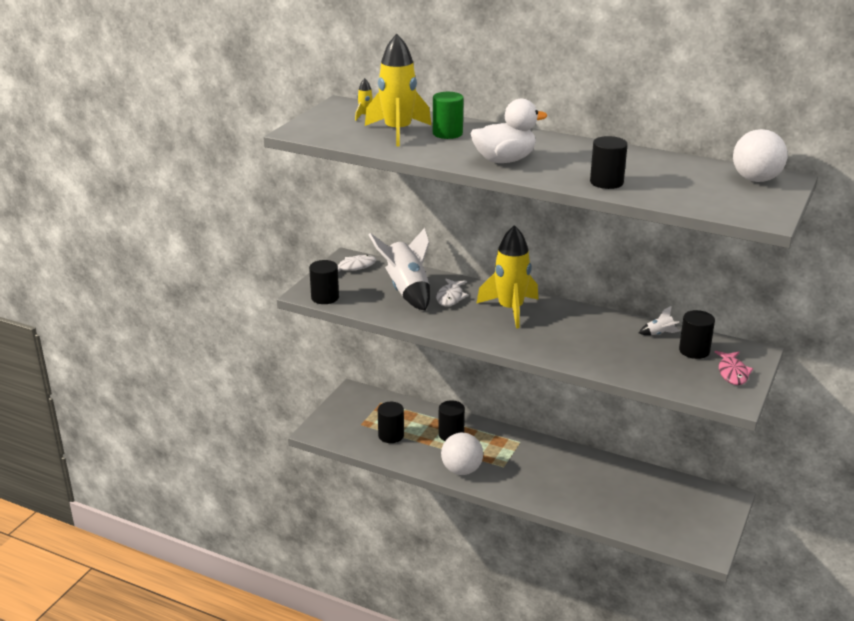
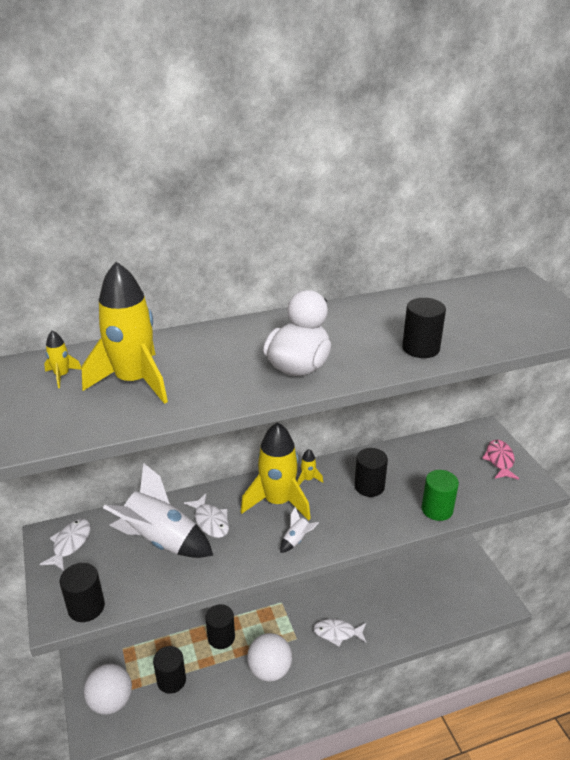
camera: 45 degrees left, 5 degrees up
(447, 133) = (189, 358): green cylinder -> green cylinder (437, 509)
(538, 482) = (337, 633): none -> white fish
(551, 309) = (308, 479): none -> yellow rocket
(659, 334) = (411, 453): white rocket -> white rocket (296, 540)
(694, 351) = (452, 455): black cylinder -> black cylinder (369, 486)
(732, 373) = (499, 460): pink fish -> pink fish turned 135 degrees counterclockwise
(756, 179) = (503, 289): white ball -> white ball (111, 701)

